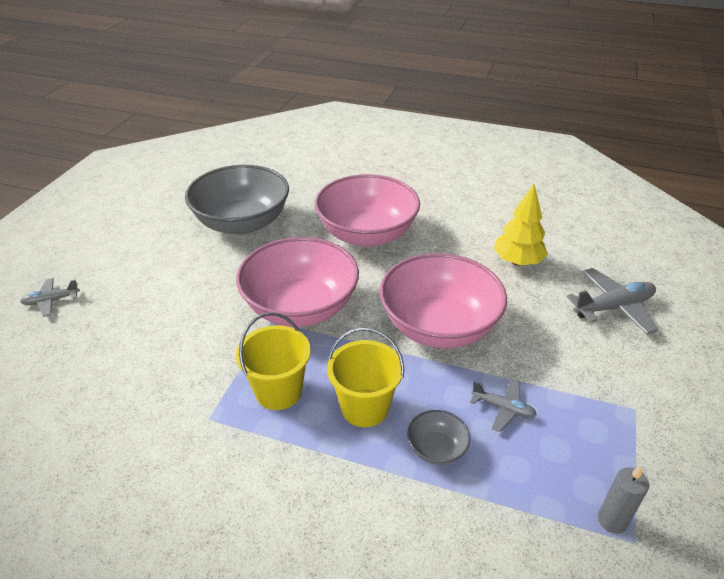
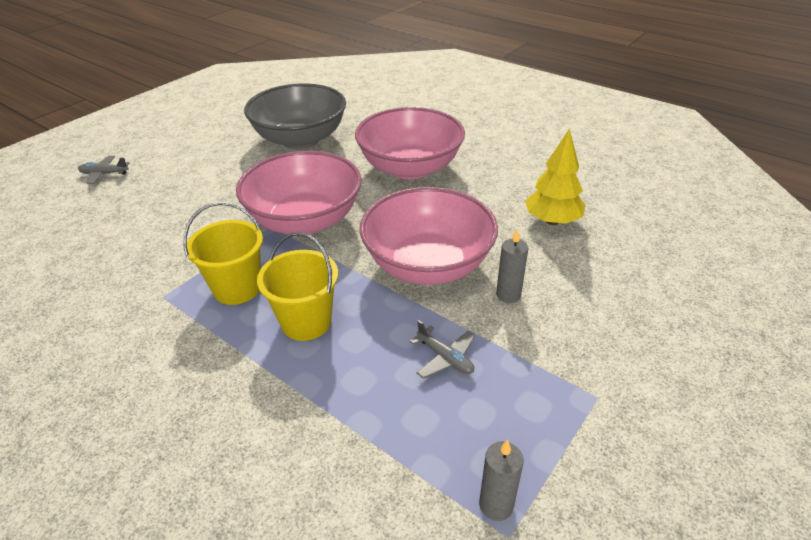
camera: 20 degrees right, 0 degrees up
(436, 449) = (351, 378): grey bowl -> none
(520, 338) = (508, 295): none -> grey candle
(613, 307) = (636, 287): grey plane -> none

